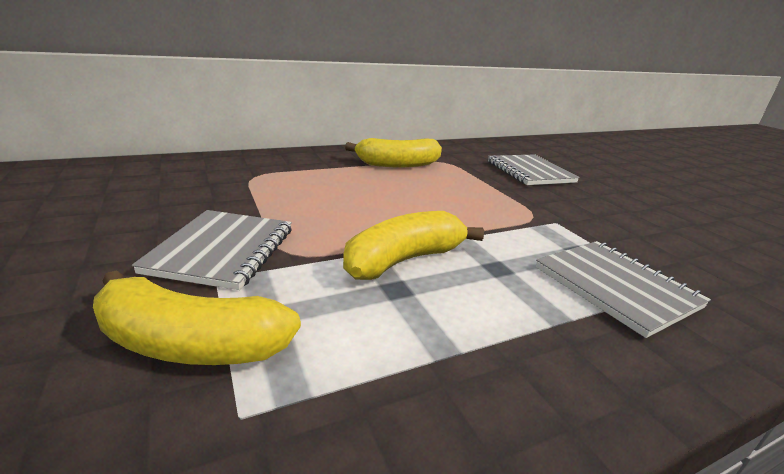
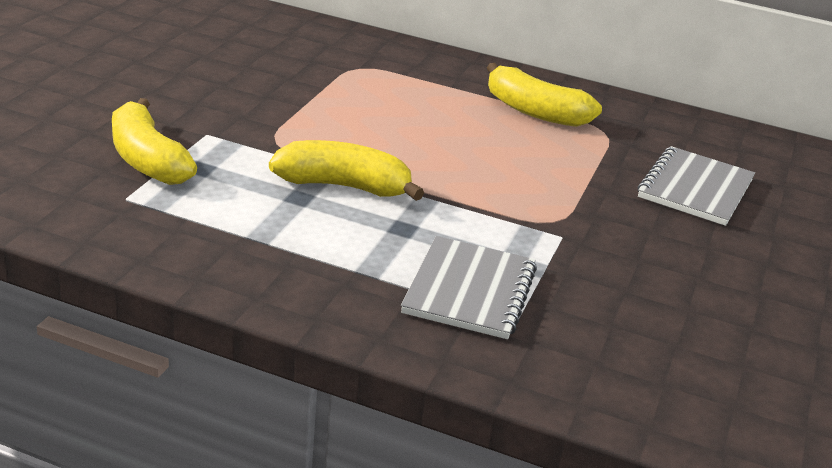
camera: 45 degrees right, 5 degrees up
(222, 250) = (237, 119): grey notebook -> none

